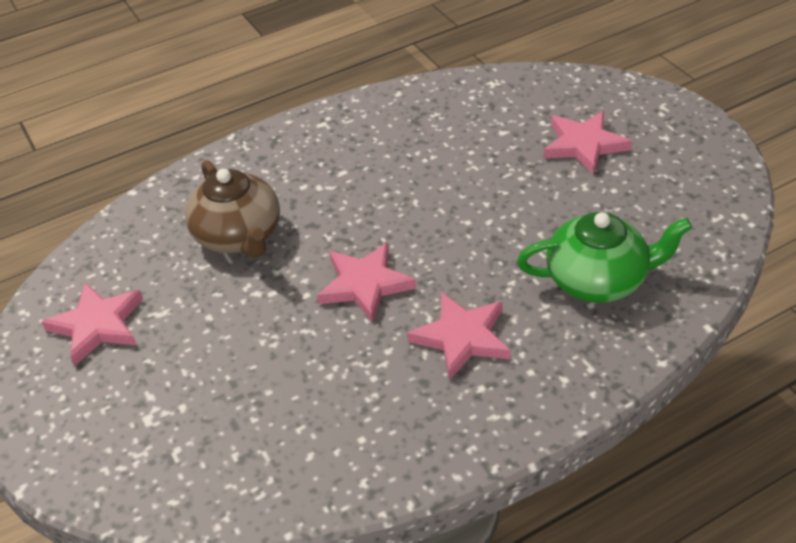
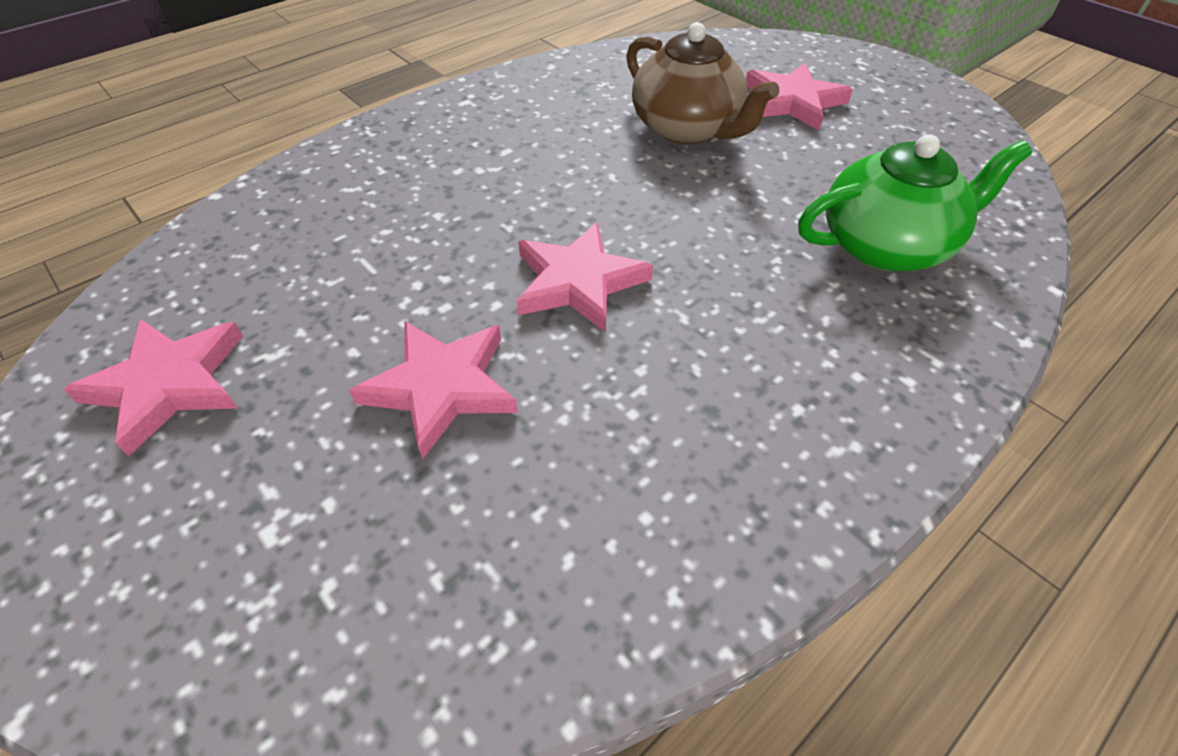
camera: 15 degrees left, 5 degrees up
(239, 236) = (380, 236): brown teapot -> brown teapot (687, 128)
(462, 337) = (741, 338): pink star -> pink star (441, 387)

